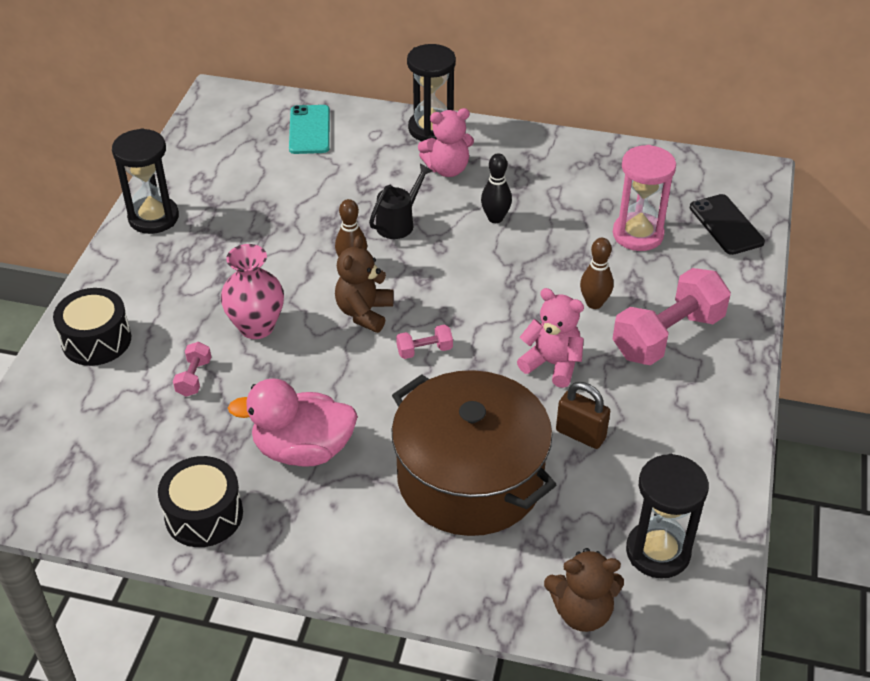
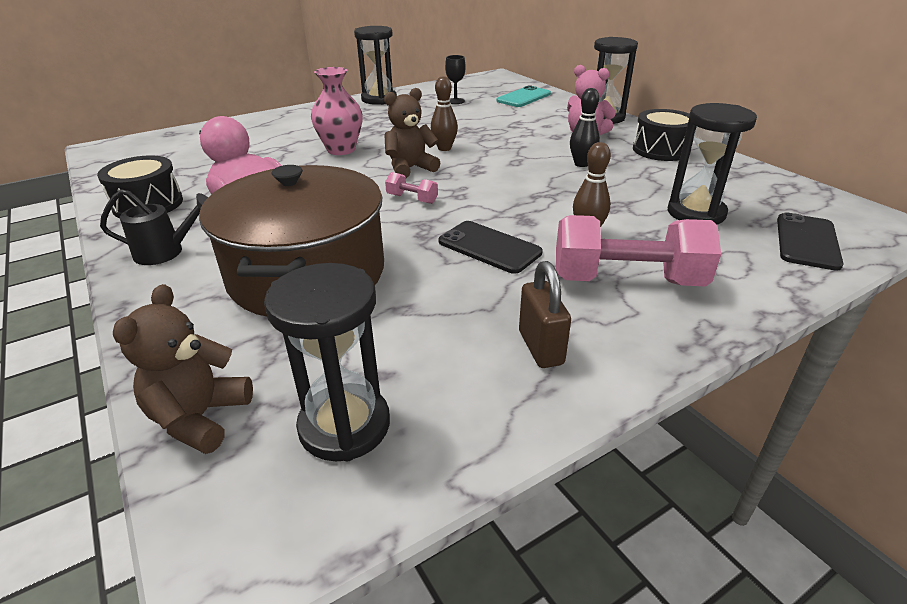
camera: 45 degrees right, 10 degrees down
(96, 340) = (263, 125): black drum -> black drum (661, 150)
(194, 377) = (270, 154): pink dumbbell -> none
(247, 175) = (455, 101): none -> black goblet
(399, 223) = (508, 143): black watering can -> black watering can (166, 252)
(552, 364) = (489, 247): pink teddy bear -> black phone
(580, 434) = (434, 298): brown padlock -> brown padlock (540, 347)
(582, 611) = (200, 418): brown teddy bear -> brown teddy bear turned 60 degrees clockwise
(638, 234) = (696, 213): pink hourglass -> black hourglass

